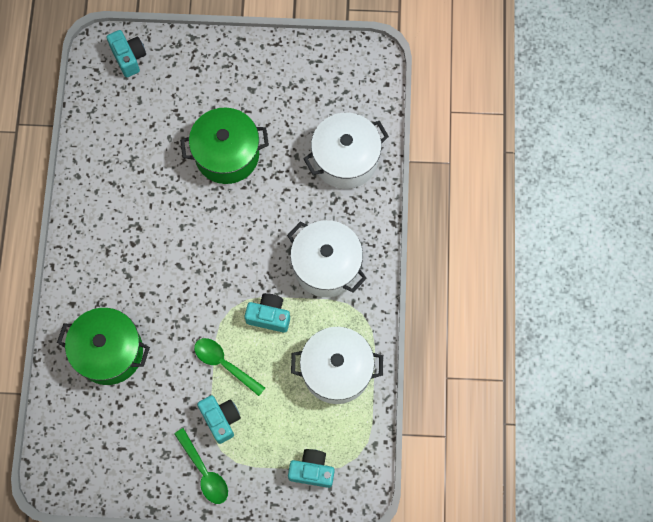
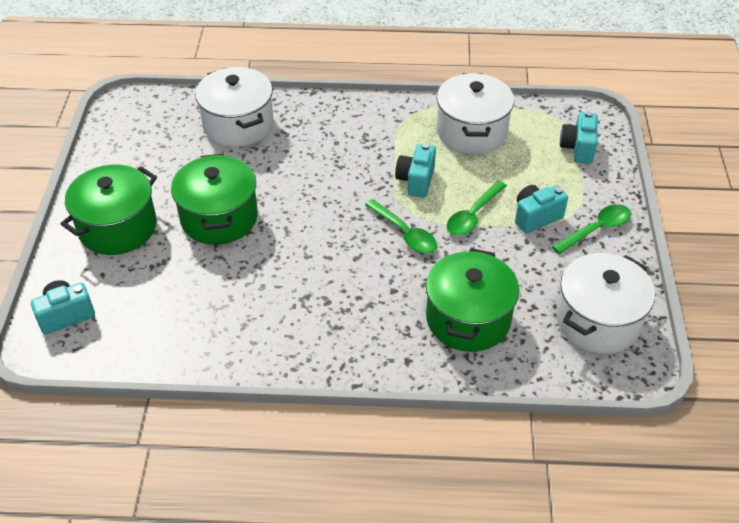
camera: 90 degrees left, 25 degrees down
(204, 305) = (405, 233): none -> green spoon
(218, 79) = (117, 227): none -> green pot
(326, 266) = (358, 138): white pot -> white pot (598, 320)

